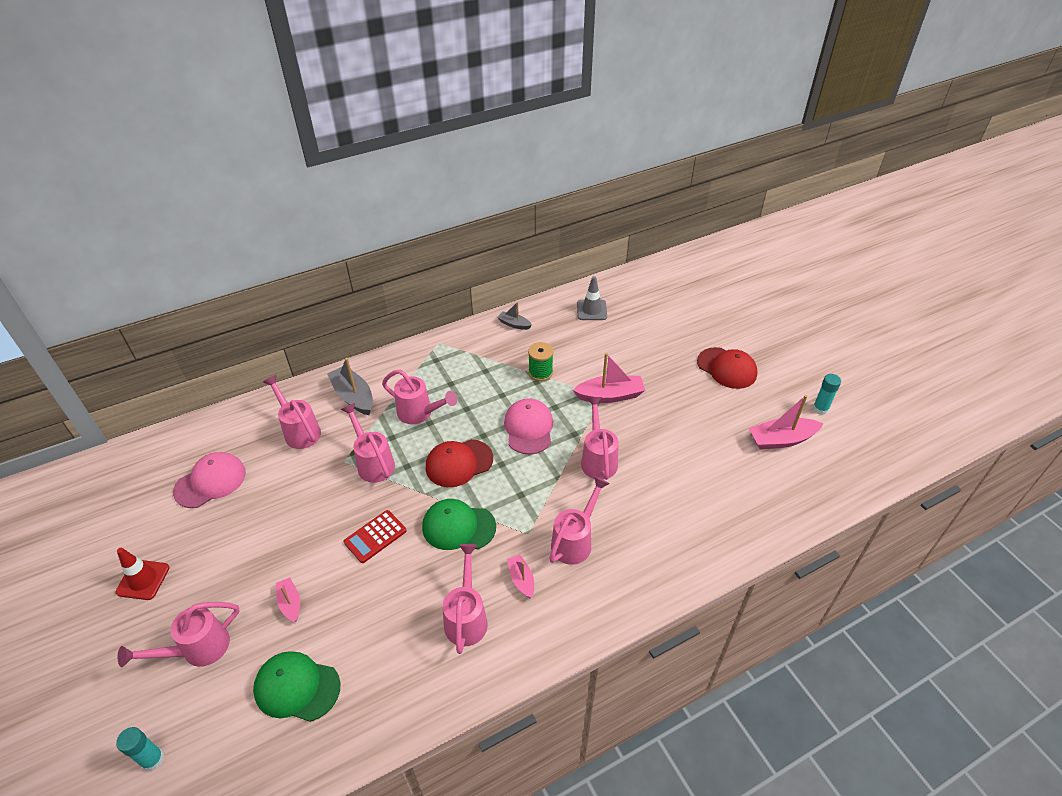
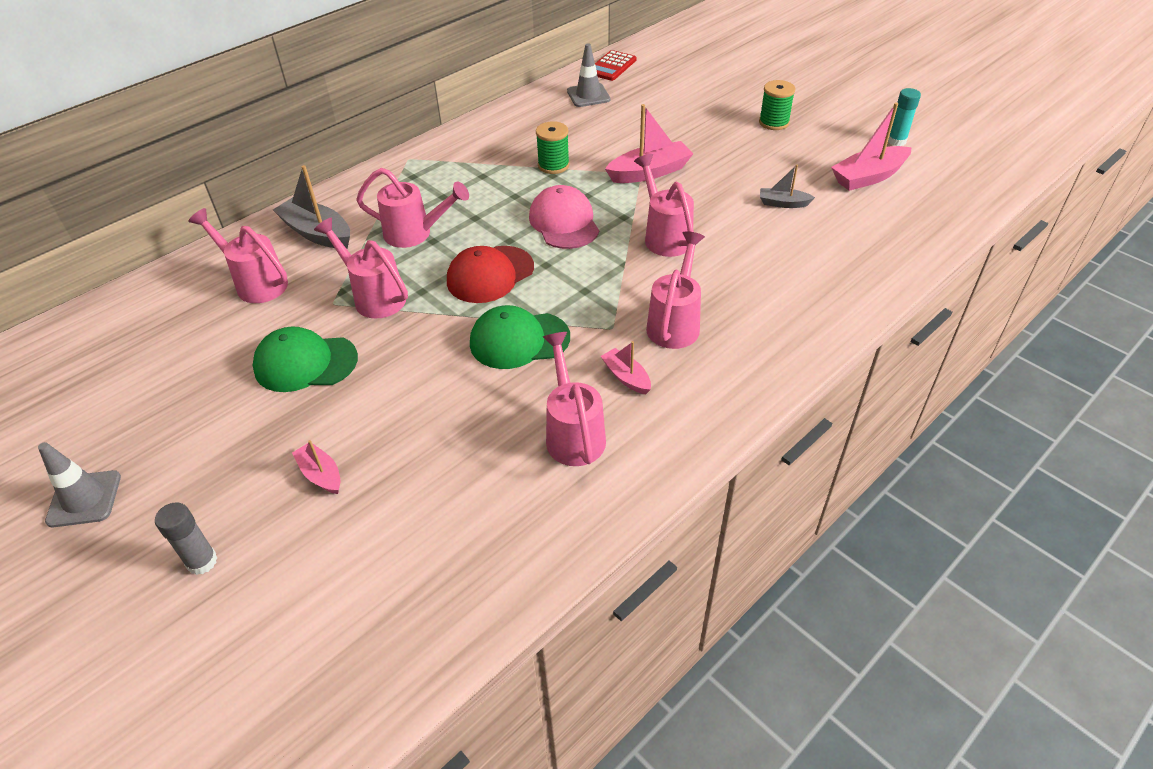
camera: 15 degrees left, 0 degrees up
(143, 580) = (84, 499): red traffic cone -> grey traffic cone
(153, 759) = (183, 713): turquoise glue stick -> none
(197, 650) = (202, 561): pink watering can -> grey glue stick
(210, 482) = (146, 364): pink cap -> none
(297, 687) = (370, 568): green cap -> green cap (305, 363)
(375, 536) = (411, 374): red calculator -> red calculator (611, 66)
(514, 324) = (498, 124): grey boat -> grey boat (783, 203)
(727, 368) = (774, 122): red cap -> green spool

